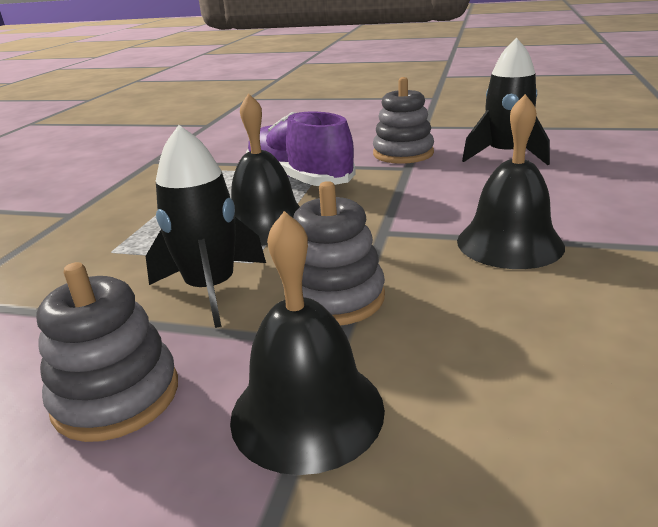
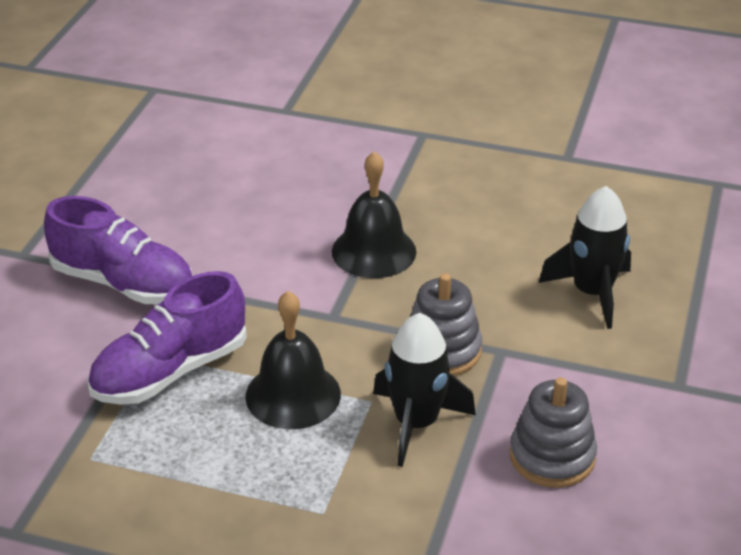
camera: 90 degrees left, 10 degrees up
(307, 411) = (567, 366): black bell -> none
(403, 153) = (123, 283): grey stacking toy -> purple shoe
(505, 155) = (169, 213): black rocket -> black rocket (592, 293)

